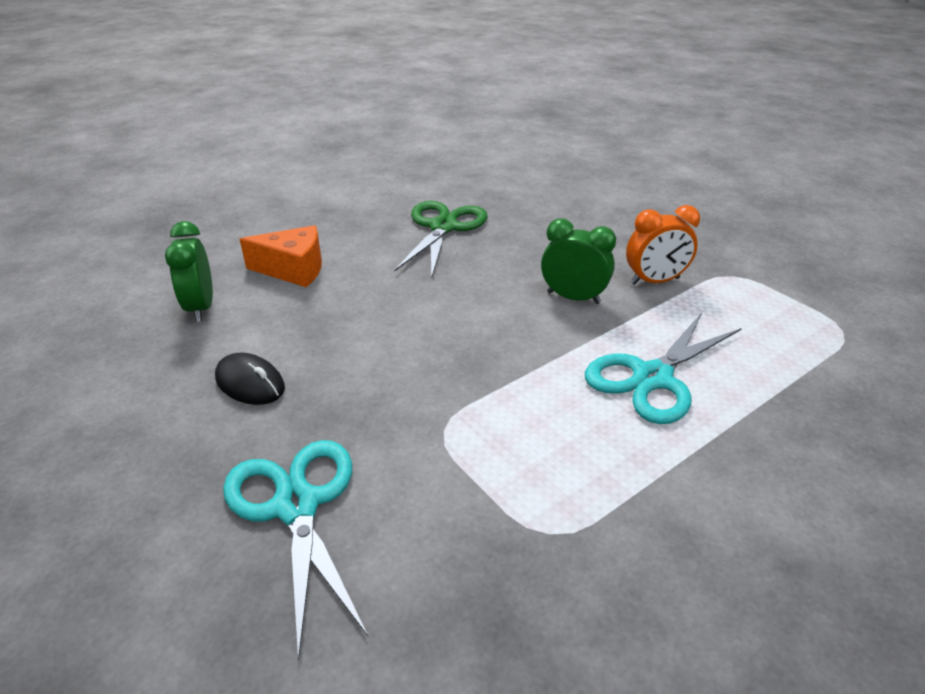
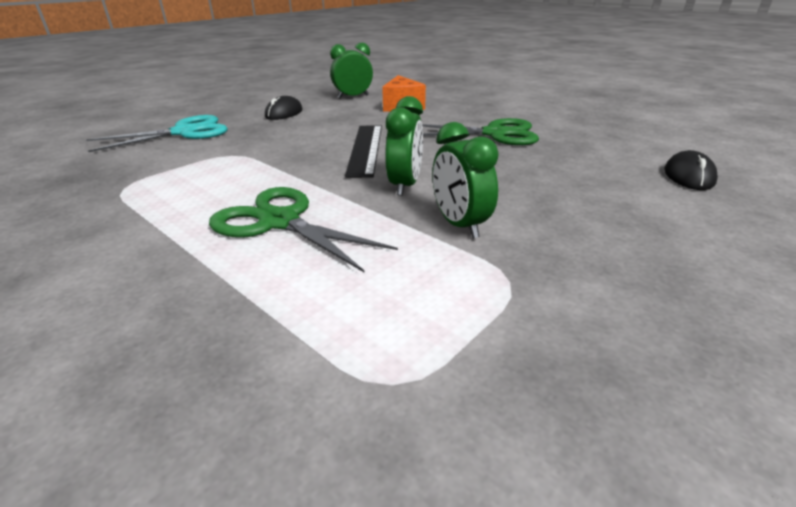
camera: 80 degrees right, 5 degrees down
(460, 313) = (365, 149): none -> black ruler
(573, 174) = (688, 176): none -> black mouse
(652, 378) = (279, 222): turquoise scissors -> green scissors
(654, 281) = (459, 225): orange clock -> green clock

